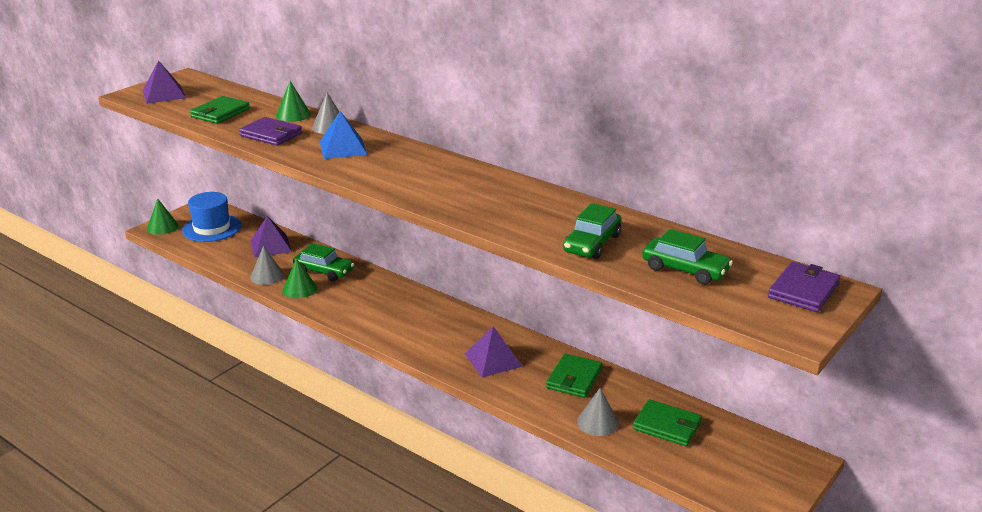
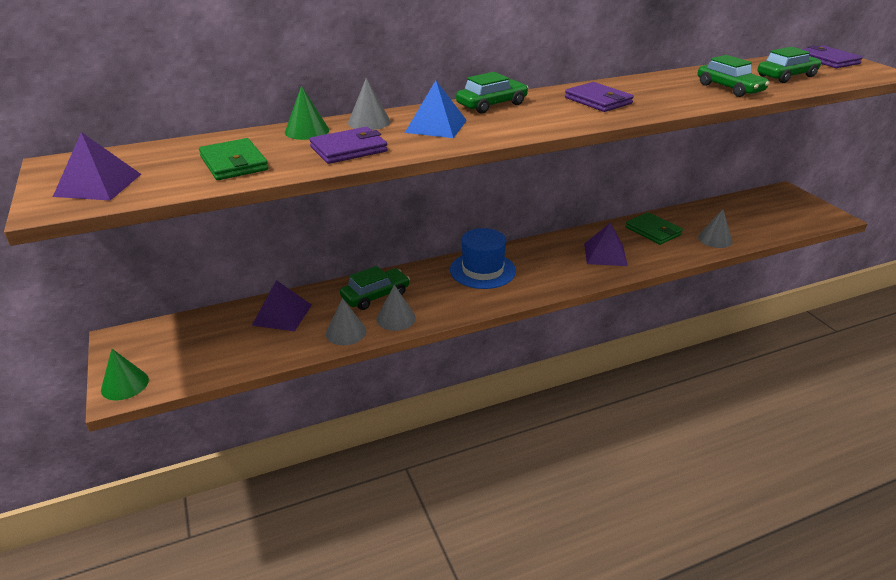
camera: 60 degrees left, 5 degrees up
(211, 228) = (184, 346): blue hat -> blue hat (482, 270)
(299, 289) = (396, 318): green cone -> grey cone
(414, 155) = (492, 105): none -> green car
(474, 191) = (598, 100): none -> purple wallet
(667, 426) = (730, 218): green wallet -> none

